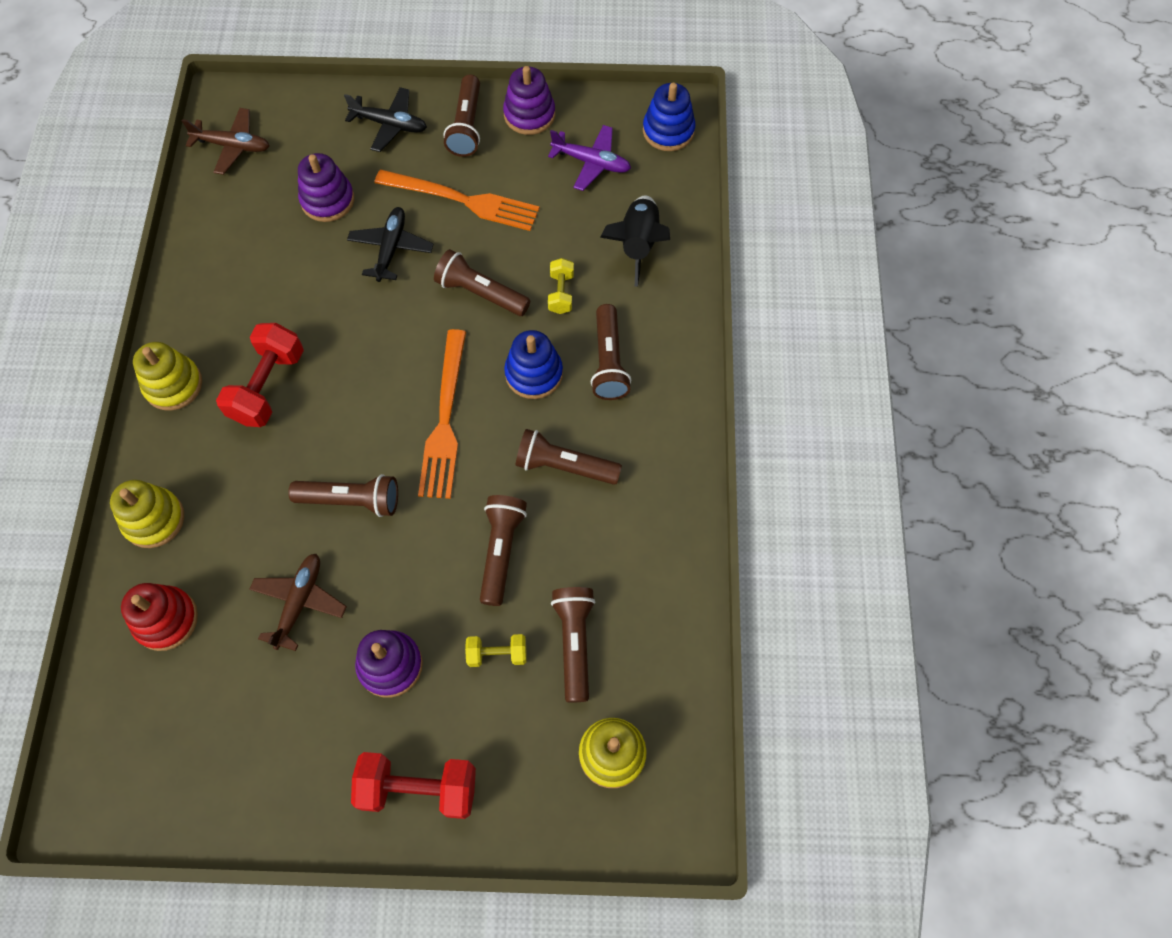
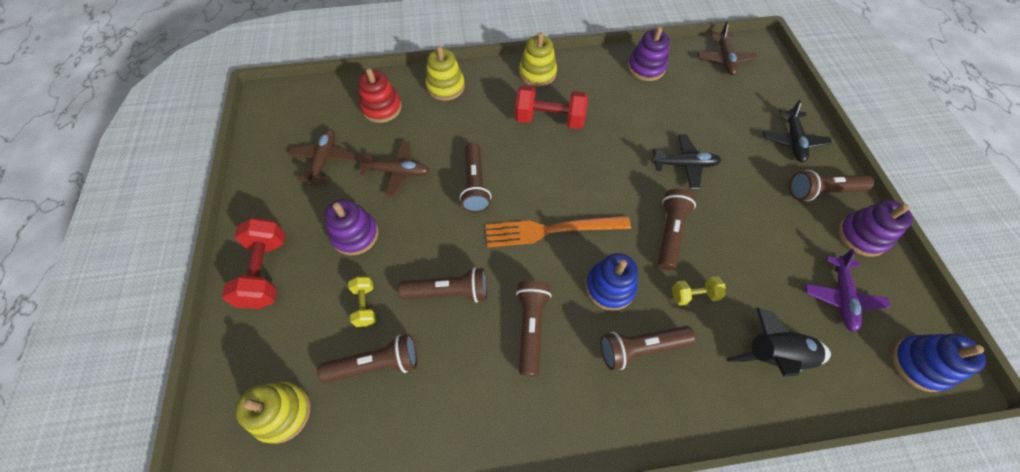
camera: 80 degrees right, 5 degrees down
(244, 711) = (324, 160): none -> brown plane
(327, 200) = (707, 118): purple stacking toy -> purple stacking toy (646, 68)
(463, 200) = (749, 203): orange fork -> none

